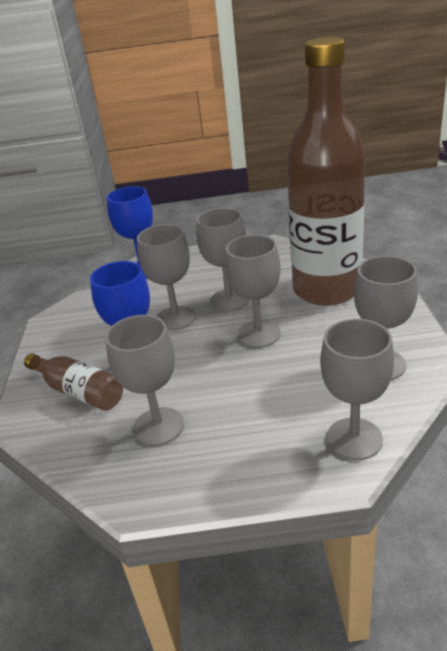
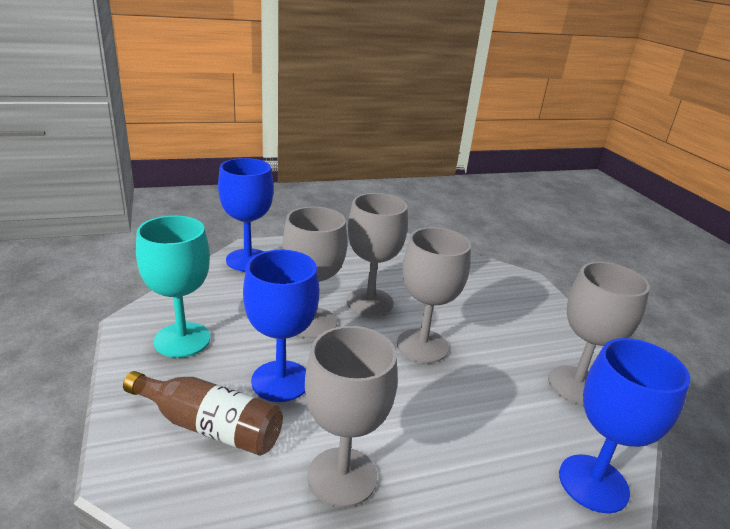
camera: 20 degrees left, 5 degrees down
(77, 333) = (182, 340): none -> turquoise goblet
(326, 290) = (476, 294): brown bottle -> none
(354, 438) = (593, 483): grey goblet -> blue goblet

